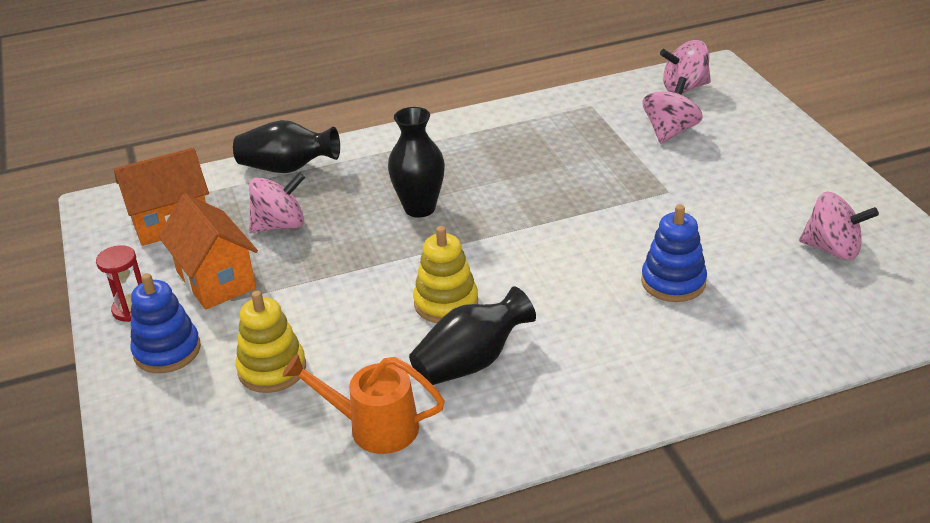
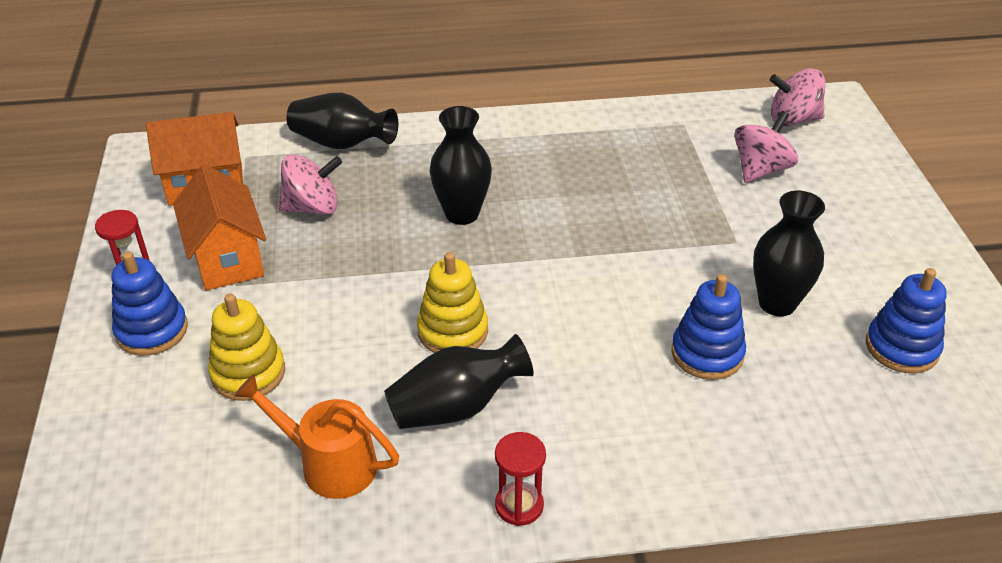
camera: 10 degrees right, 5 degrees up
(553, 427) = (519, 505): none -> red hourglass
(719, 233) = (777, 303): none -> black vase
(832, 249) = (902, 347): pink spinning top -> blue stacking toy

